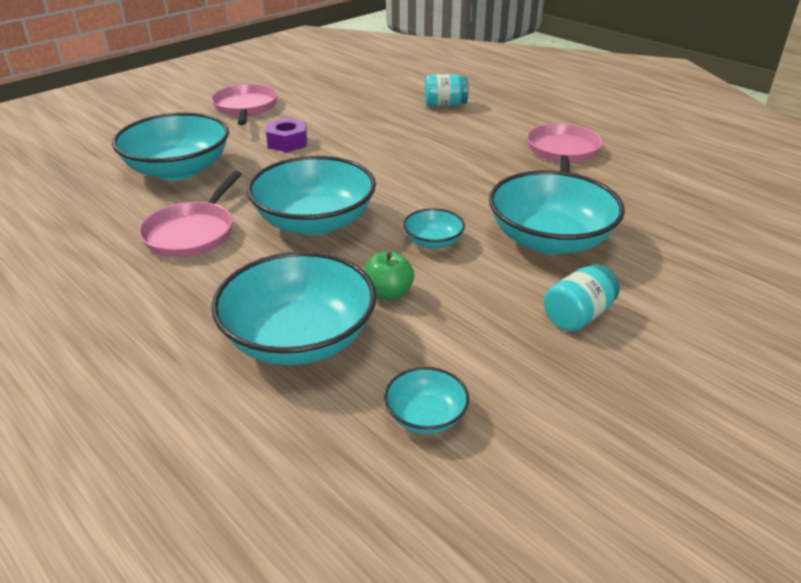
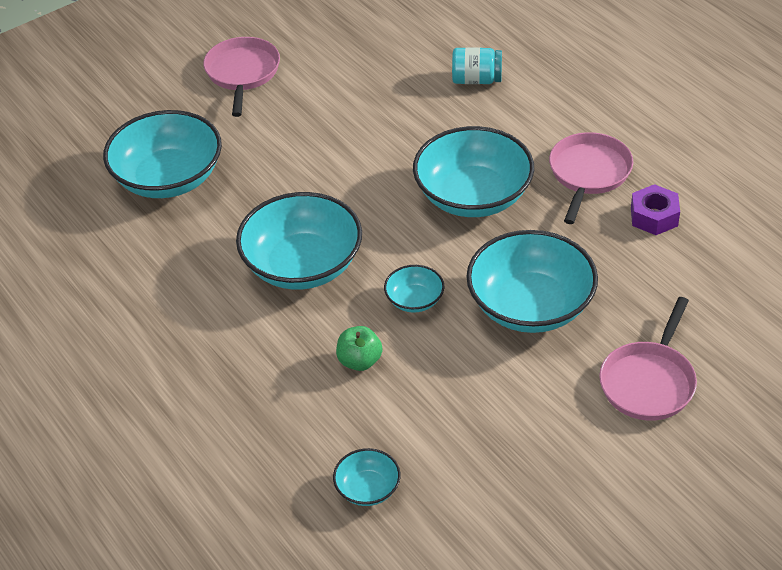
camera: 10 degrees right, 10 degrees up
(192, 233) = (183, 272): pink pan -> pink pan (649, 382)
(287, 142) = (285, 139): purple nut -> purple nut (654, 216)
(299, 339) = (274, 405): turquoise bowl -> turquoise bowl (473, 196)
(578, 316) = (525, 400): turquoise jar -> none

